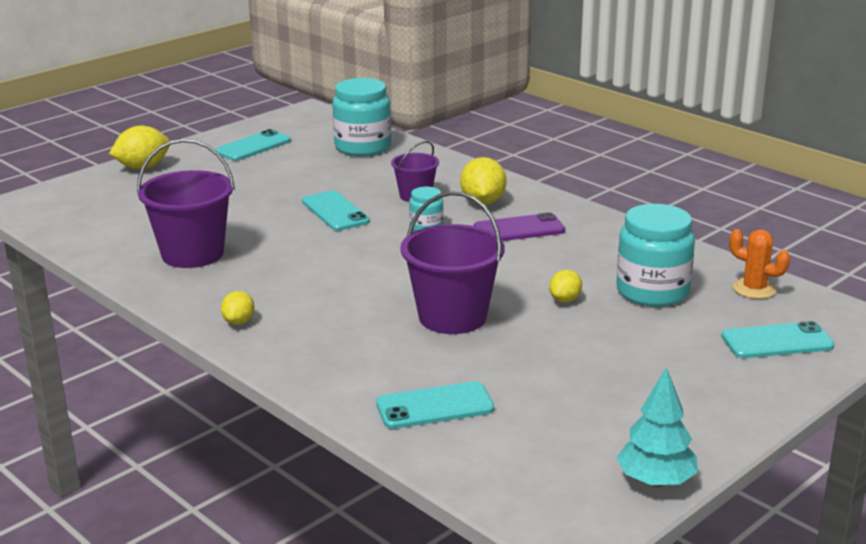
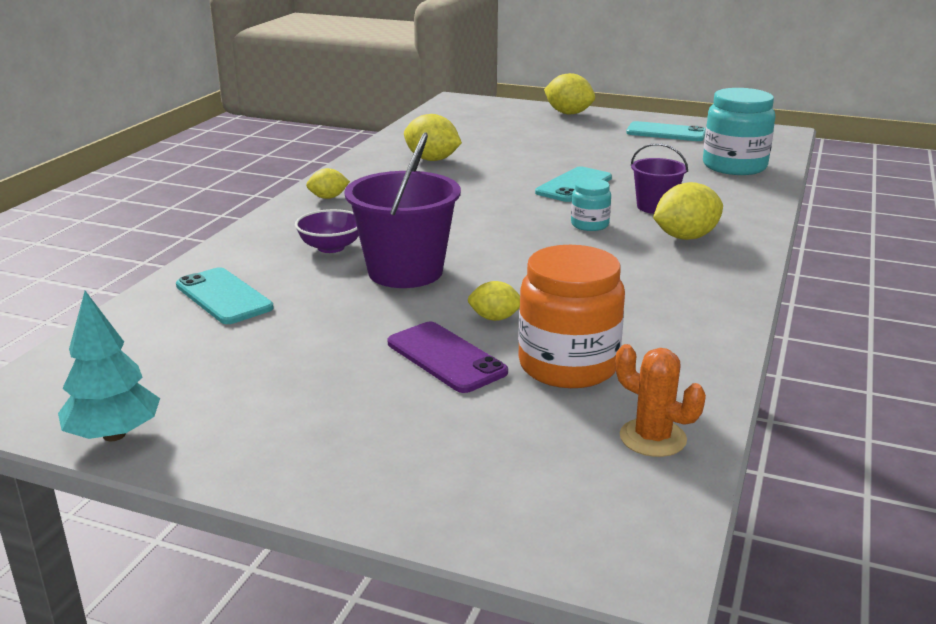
camera: 65 degrees right, 0 degrees up
(192, 254) = (432, 159): purple bucket -> yellow lemon
(369, 340) = (331, 247): none -> purple bowl
(519, 229) = (642, 266): purple phone -> purple phone (446, 358)
(652, 291) = (568, 365): turquoise jar -> orange jar
(754, 289) = (652, 438): orange cactus -> orange cactus turned 60 degrees counterclockwise
(777, 341) = (507, 477): turquoise phone -> none

